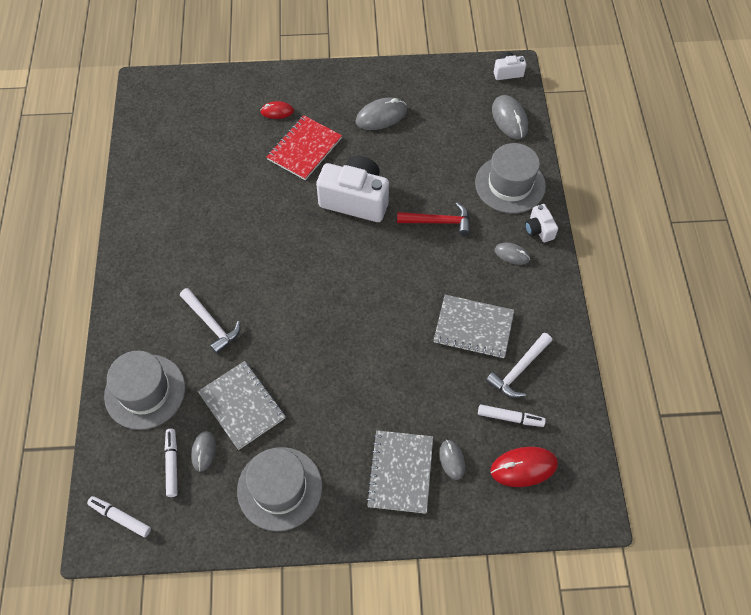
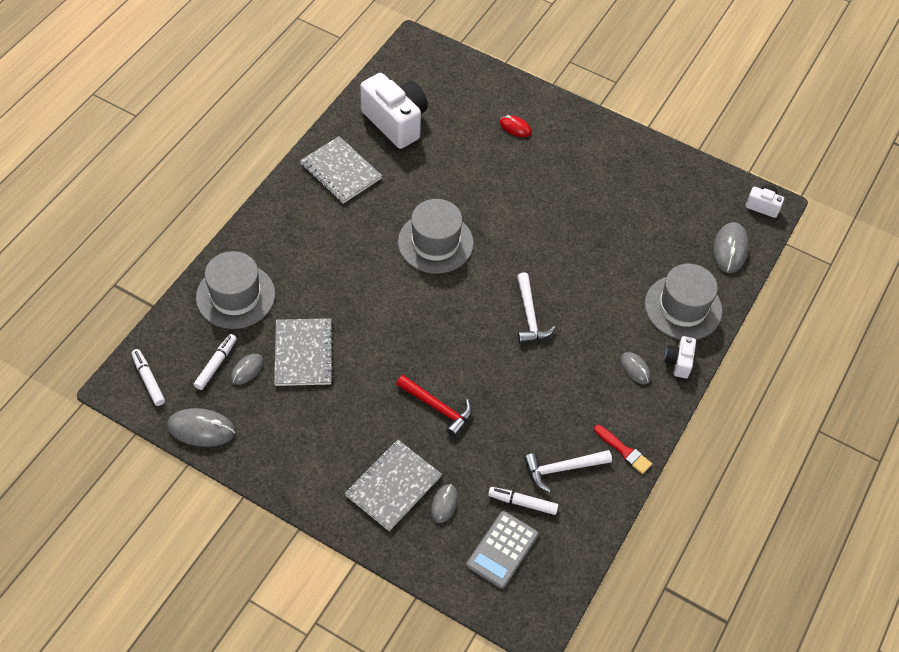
camera: 30 degrees right, 5 degrees down
(211, 324) = (327, 274): white hammer -> white hammer (529, 316)
(279, 488) = (285, 436): grey hat -> grey hat (435, 242)
(304, 149) = (515, 173): red notebook -> none
(355, 200) = (527, 241): white camera -> white camera (396, 122)
(381, 116) = (607, 181): grey mouse -> grey mouse (201, 429)
(438, 222) = (588, 302): red hammer -> red hammer (437, 408)
(473, 327) = (549, 409): grey notebook -> grey notebook (341, 171)
(510, 418) = (522, 503): white marker -> white marker turned 150 degrees clockwise
(523, 467) = (502, 550): red mouse -> grey calculator
(552, 325) = (624, 451): none -> red brush

